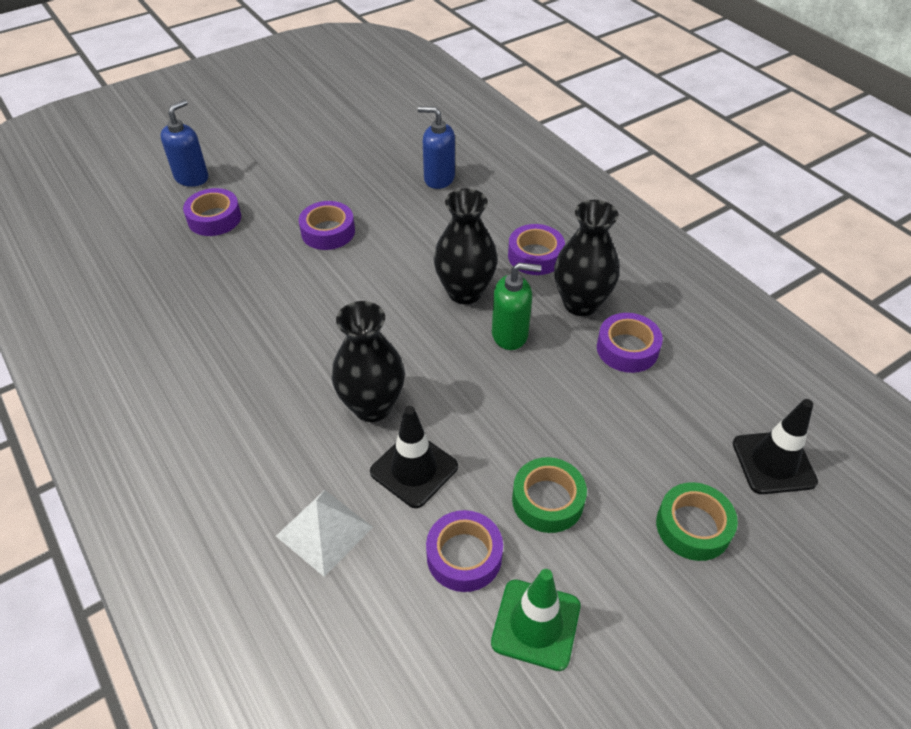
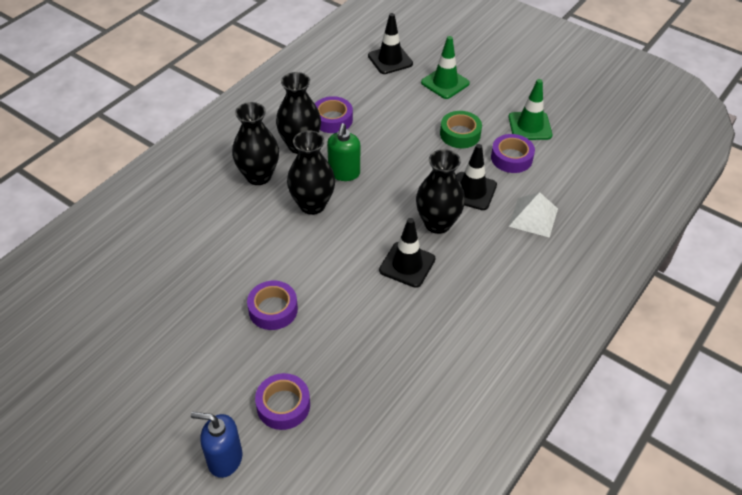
camera: 110 degrees left, 0 degrees up
(322, 354) = (407, 265): none -> black traffic cone
(439, 178) = (175, 256): blue soap dispenser -> none
(510, 334) = (344, 173): green soap dispenser -> green soap dispenser turned 150 degrees counterclockwise
(535, 256) = (258, 176): purple tape -> black vase
(693, 526) = (445, 83): green tape -> green traffic cone

